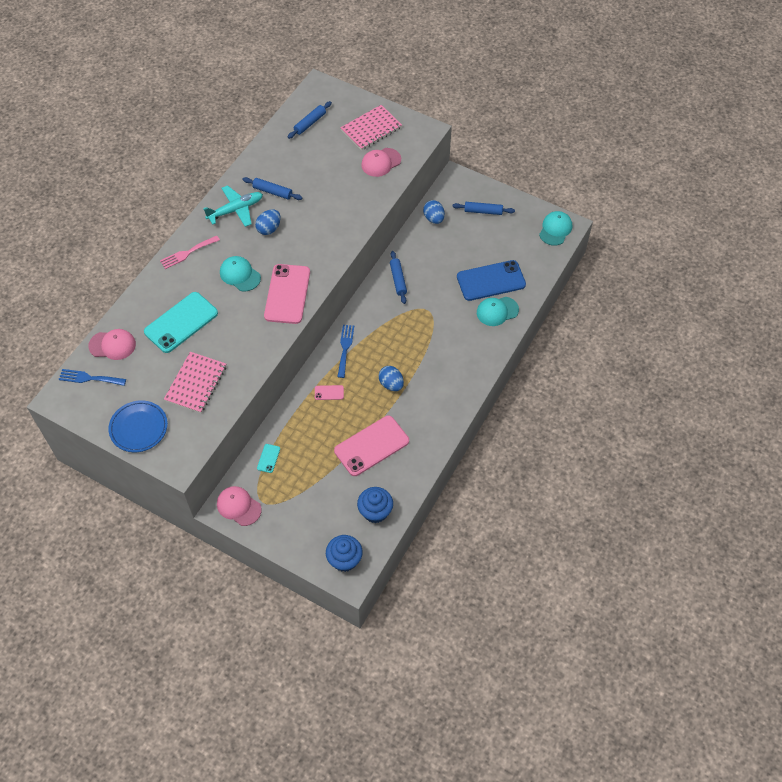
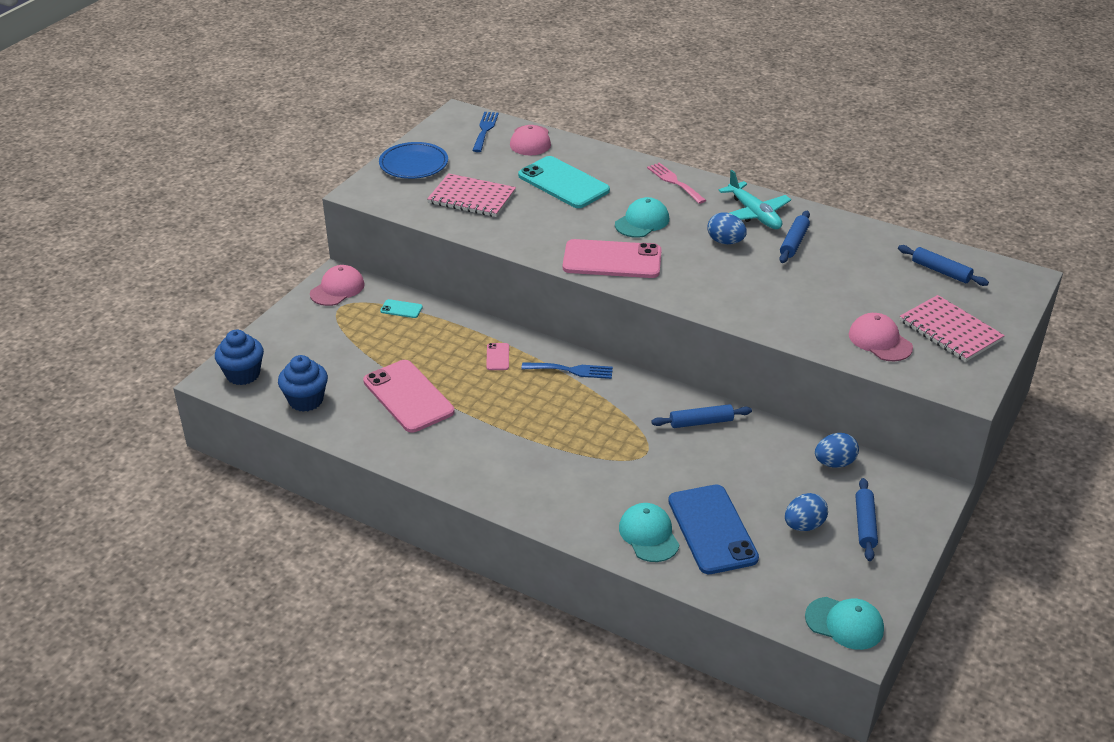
camera: 90 degrees right, 20 degrees down
(391, 384) = (509, 415): blue egg -> blue egg (804, 525)

